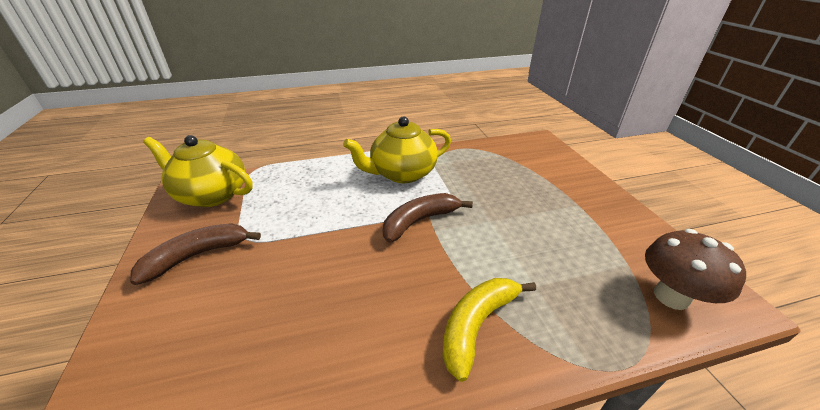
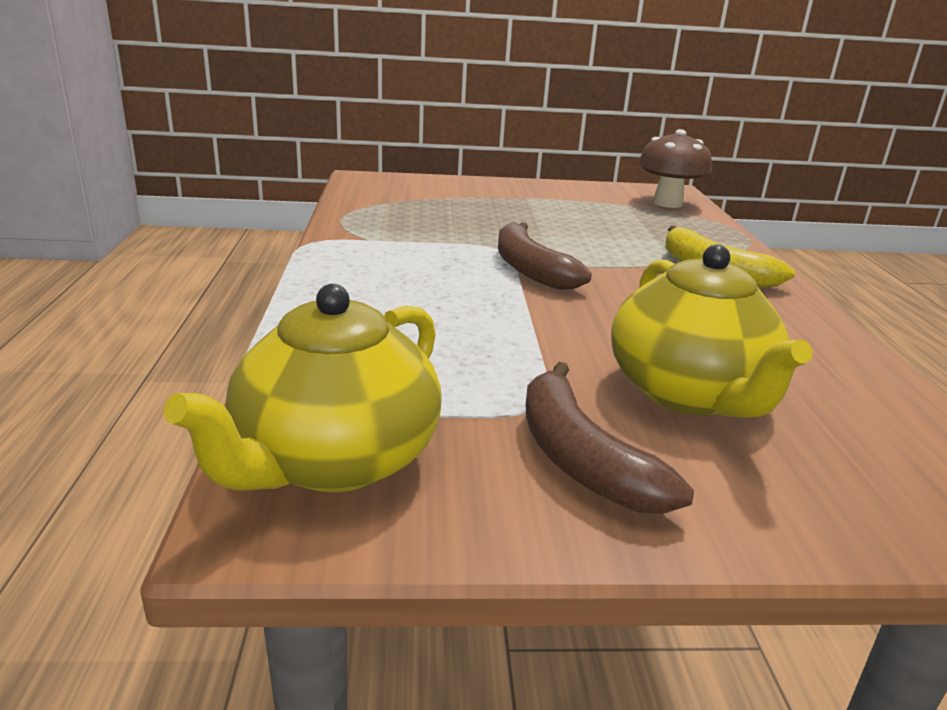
camera: 80 degrees left, 10 degrees down
(402, 173) = (391, 262): yellow teapot -> yellow teapot (689, 393)

